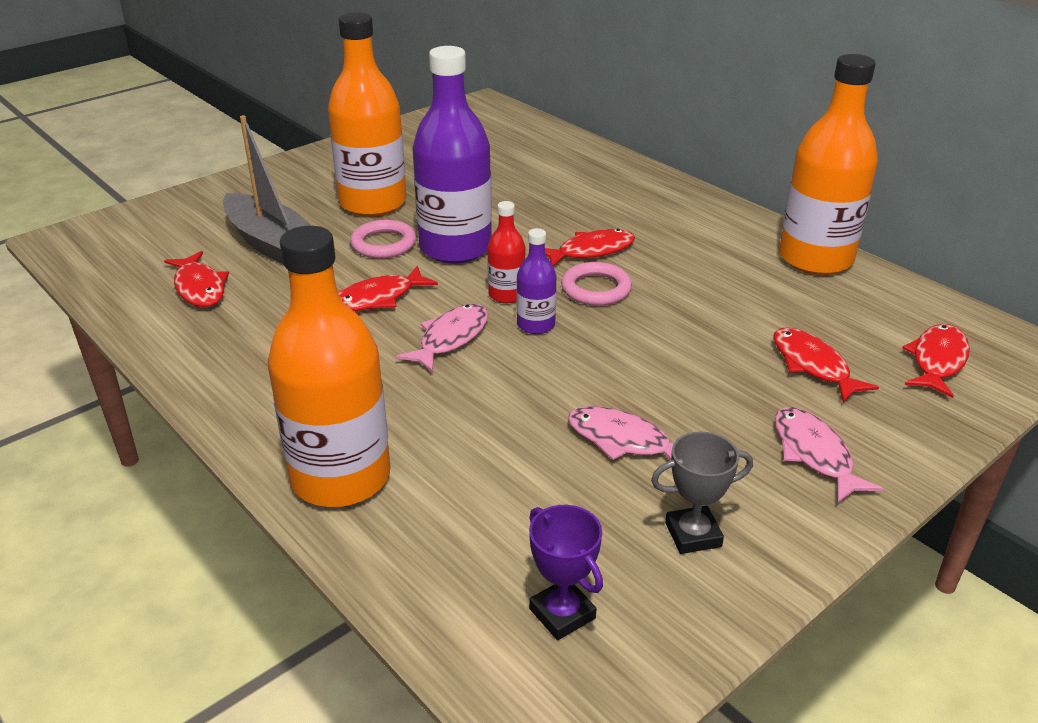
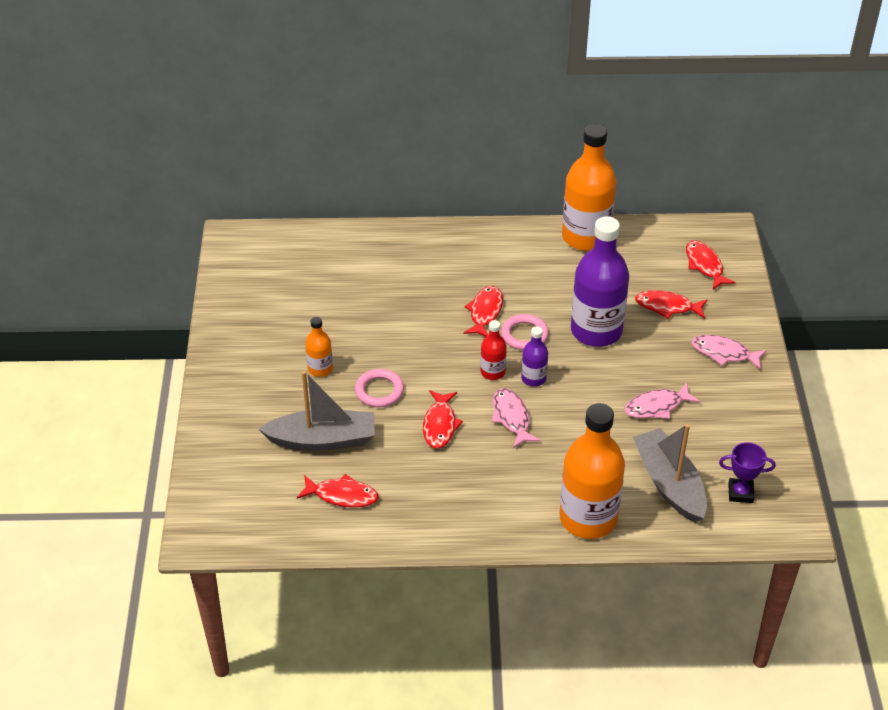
camera: 50 degrees left, 10 degrees up
(373, 203) = (320, 368): orange bottle -> orange bottle, size x0.47
(455, 248) = (419, 363): purple bottle -> purple bottle (596, 331)
(492, 524) = (669, 483): none -> grey boat
(693, 534) = (734, 425): grey trophy -> none

